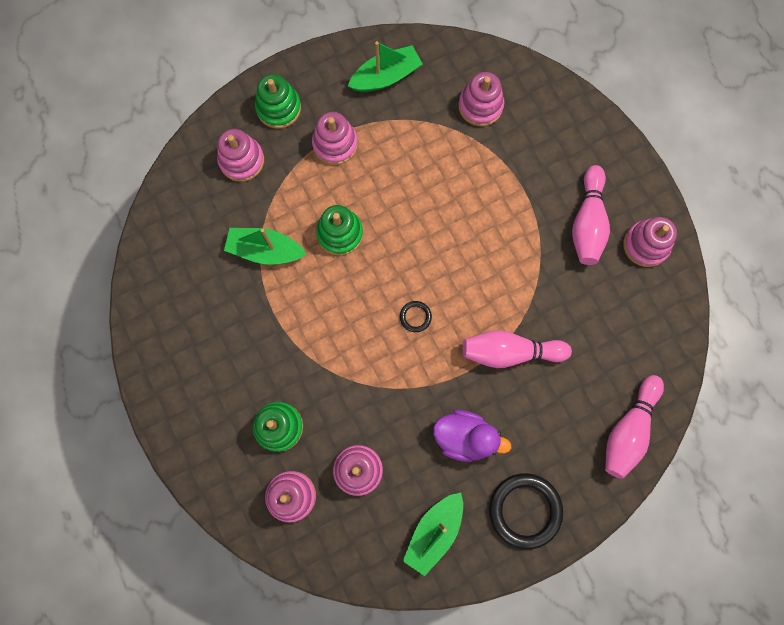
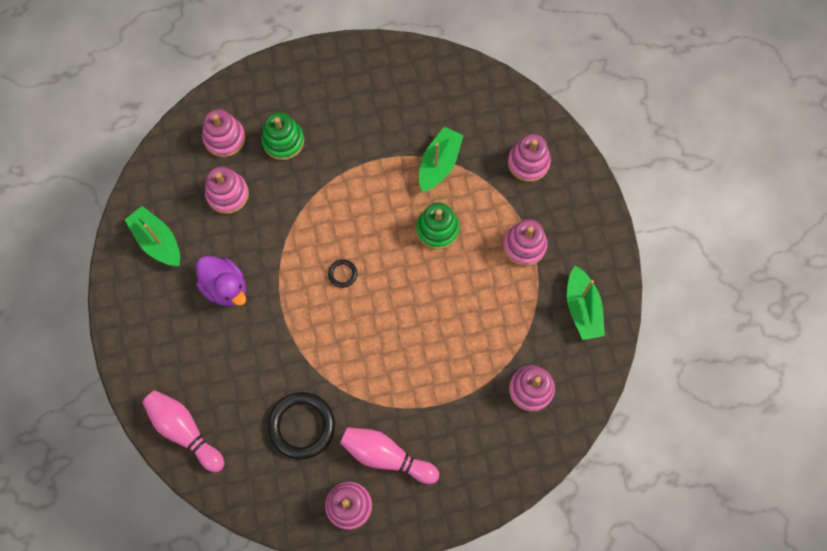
camera: 105 degrees right, 5 degrees down
(278, 108) = (572, 205): green stacking toy -> none
(465, 437) = (225, 287): purple duck -> purple duck turned 75 degrees counterclockwise
(510, 352) = (286, 347): pink bowling pin -> none
(525, 510) = (148, 319): black ring -> black ring (302, 426)

